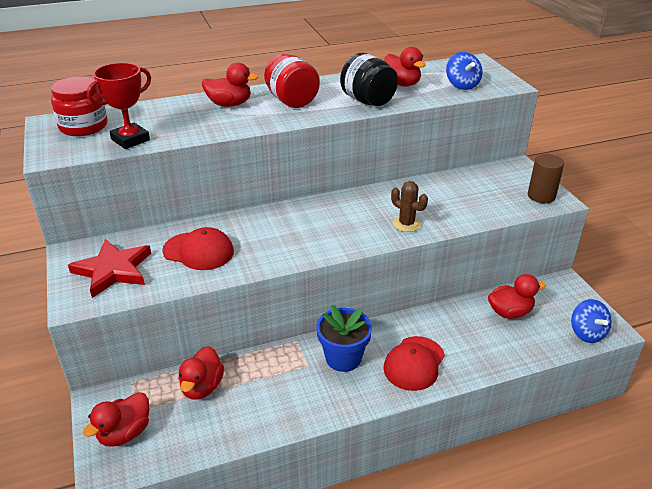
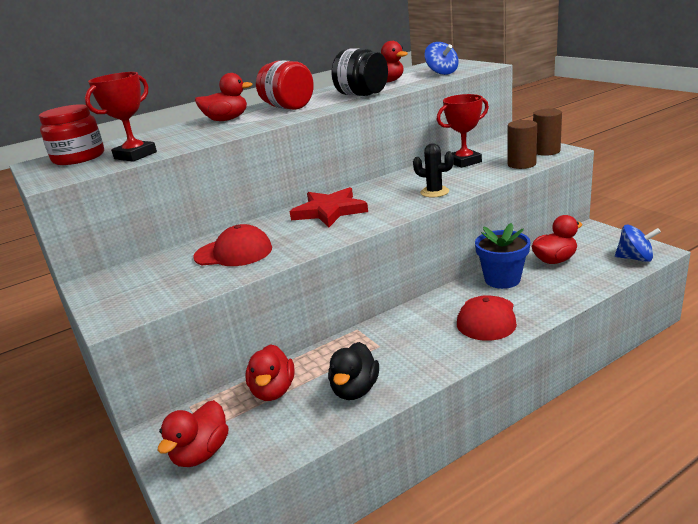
camera: 10 degrees left, 10 degrees down
(113, 270) = (145, 286): red star -> red star (329, 211)
(268, 407) = (355, 390): none -> black duck
(343, 358) = (413, 331): blue flower pot -> blue flower pot (502, 279)
(406, 224) = (434, 192): brown cactus -> black cactus
(455, 188) = (464, 162): none -> red trophy
(507, 208) = (521, 164): none -> brown cylinder
(587, 333) = (635, 258): blue spinning top -> blue spinning top turned 45 degrees counterclockwise

